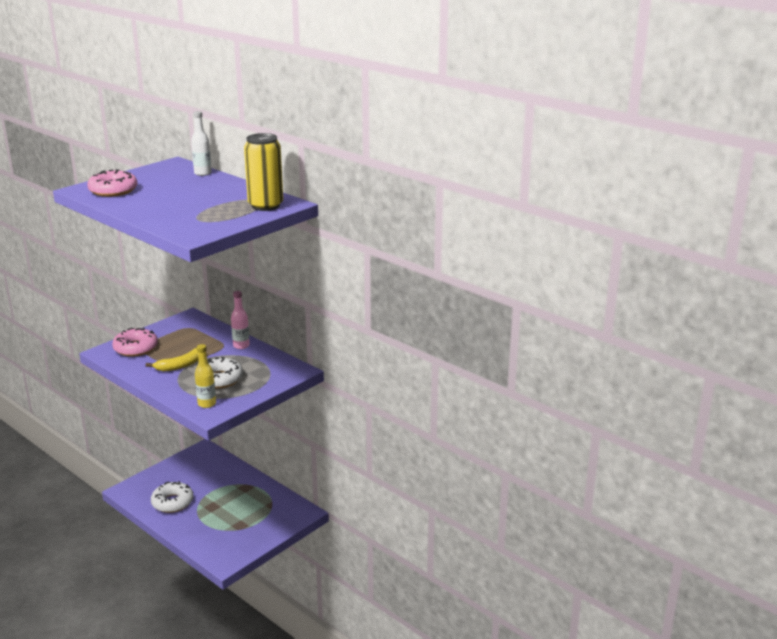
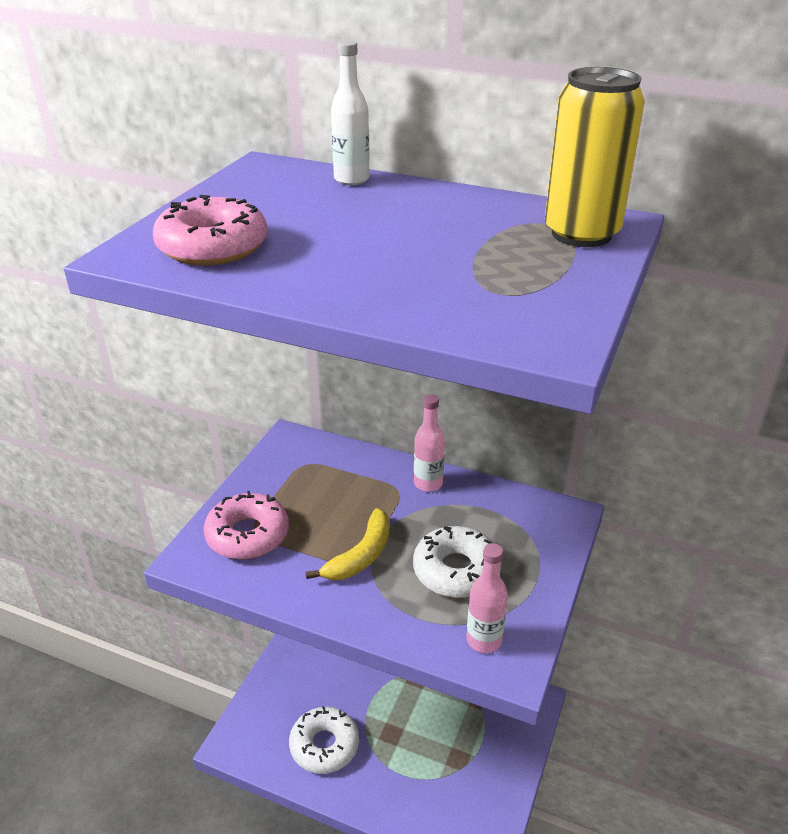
camera: 20 degrees left, 10 degrees up
(207, 404) = (484, 640): yellow bottle -> pink bottle

